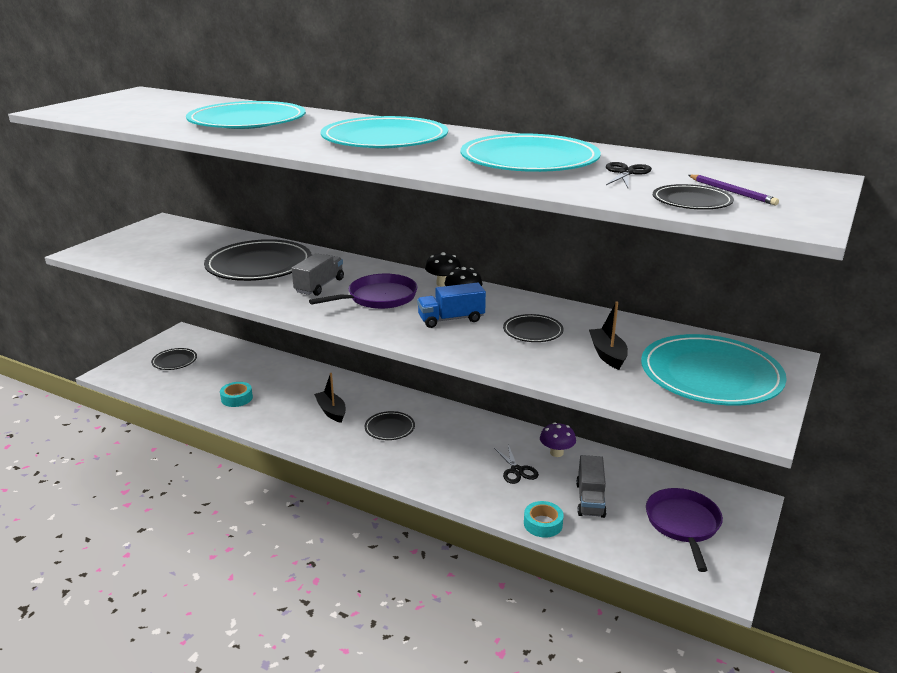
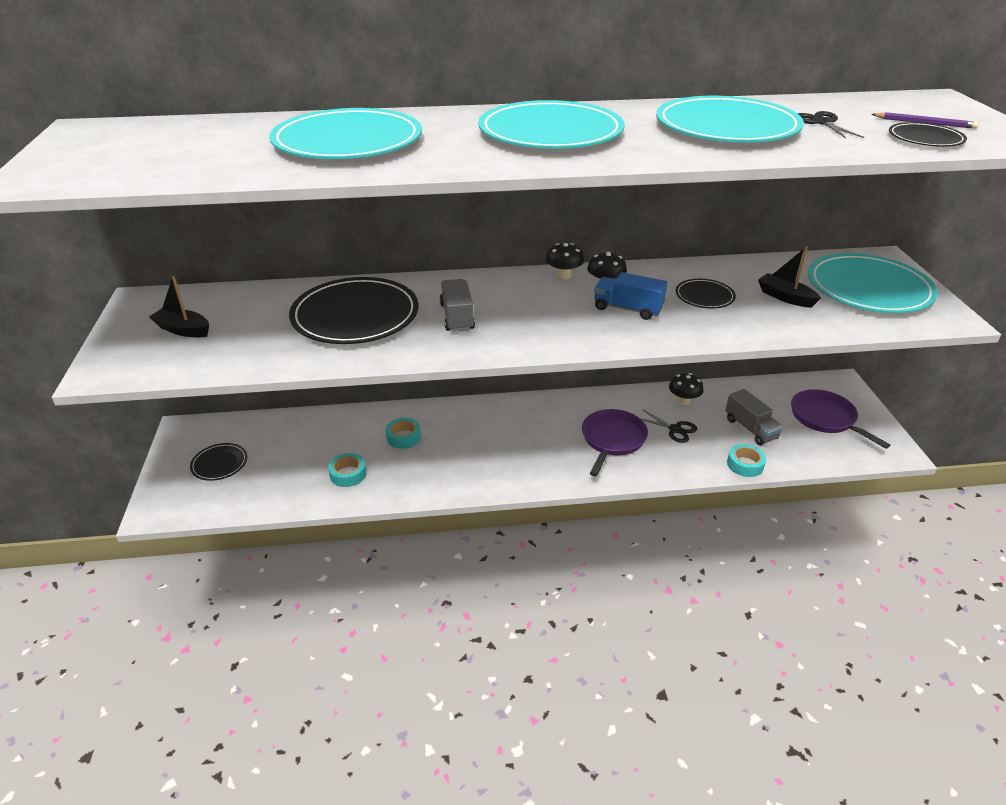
camera: 35 degrees left, 10 degrees up
(302, 390) = (403, 437): none -> turquoise tape
(331, 411) = (460, 446): black boat -> black boat (183, 330)
(379, 298) = (533, 310): purple pan -> purple pan (612, 439)
(389, 428) = (532, 438): black plate -> none
(451, 319) = (627, 309): blue truck -> blue truck turned 75 degrees clockwise
(556, 453) = (683, 401): purple mushroom -> black mushroom

